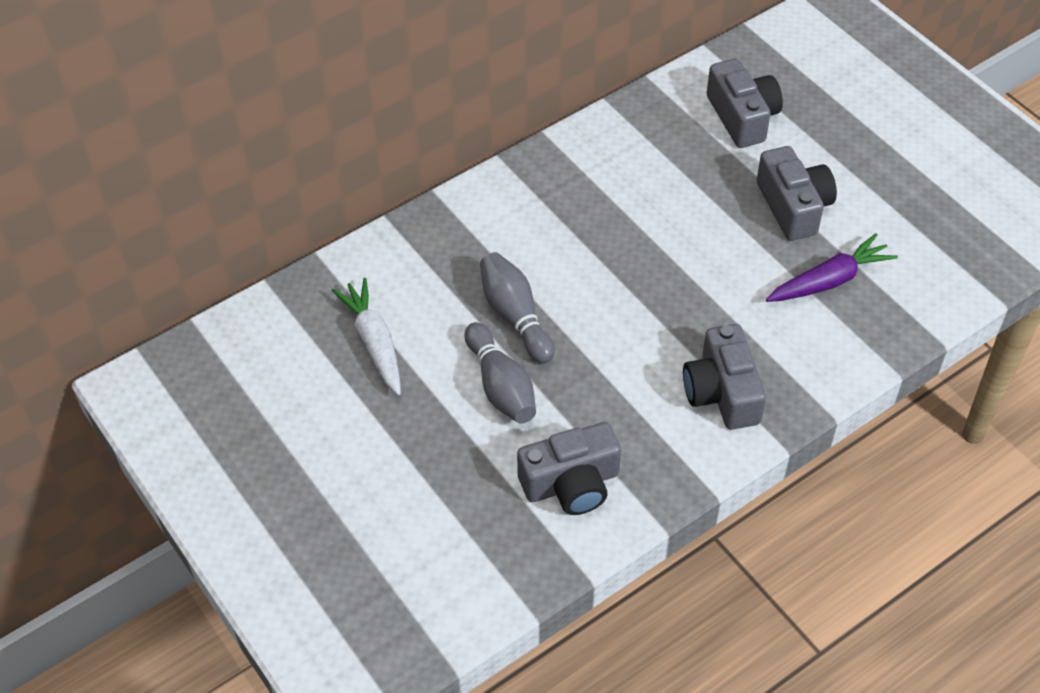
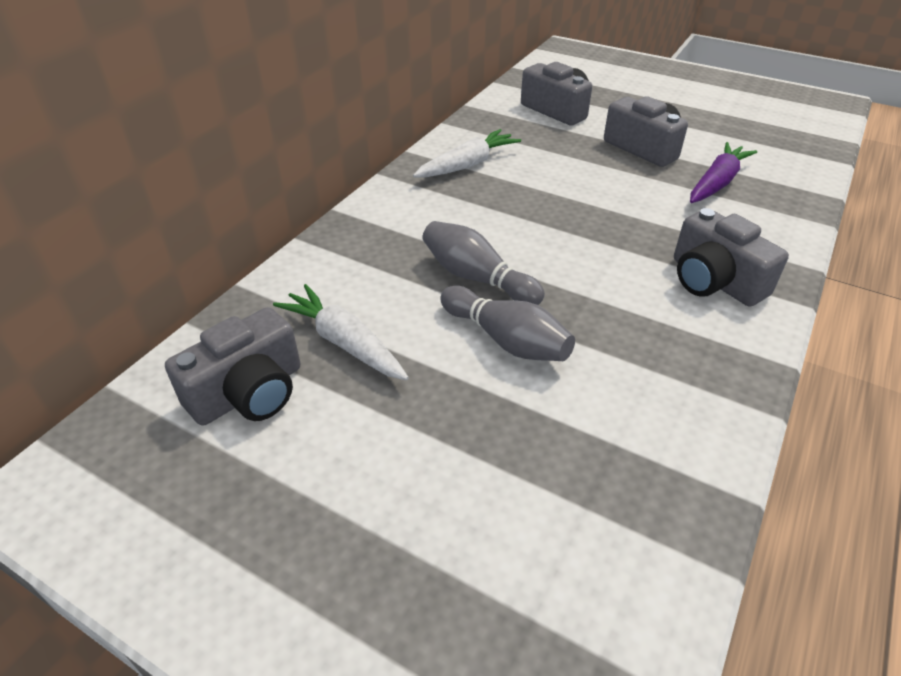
camera: 25 degrees left, 10 degrees down
(571, 483) = (650, 407): grey camera -> grey camera (249, 392)
(591, 172) = (467, 165): none -> white carrot

